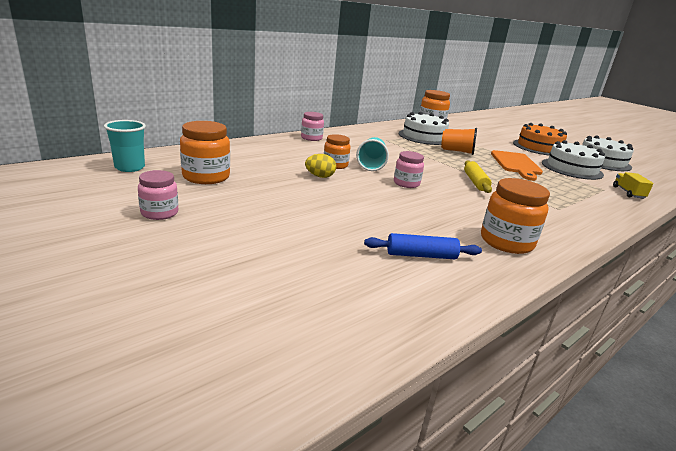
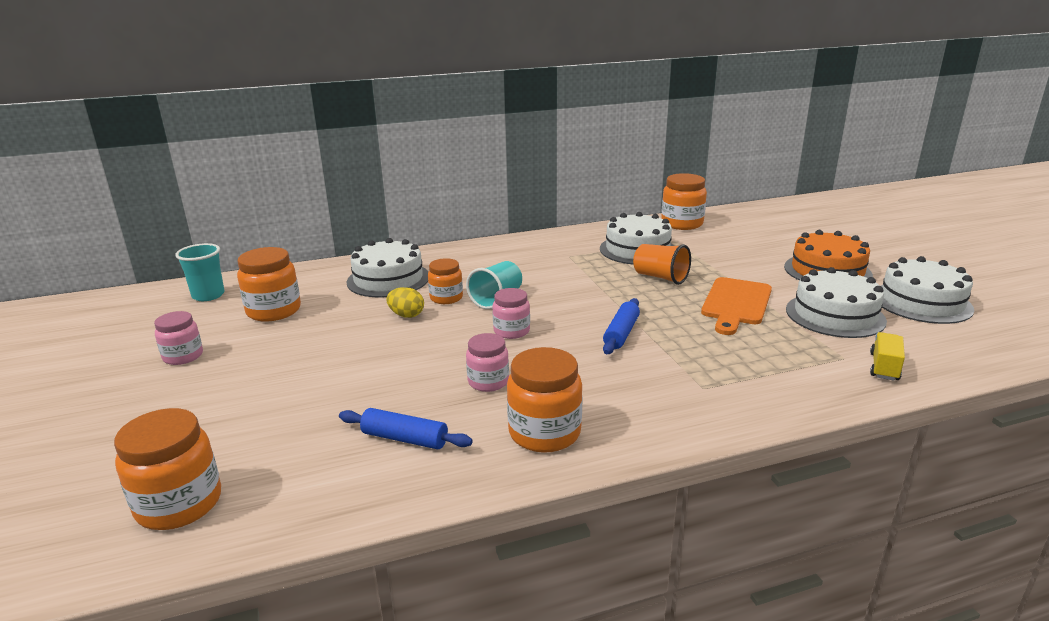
camera: 25 degrees right, 0 degrees up
(276, 154) = (388, 279): none -> white cake
(297, 327) = (179, 504): none -> orange jar
(311, 138) = (462, 253): pink jar -> pink jar (488, 382)
(475, 182) = (621, 333): yellow rolling pin -> blue rolling pin

